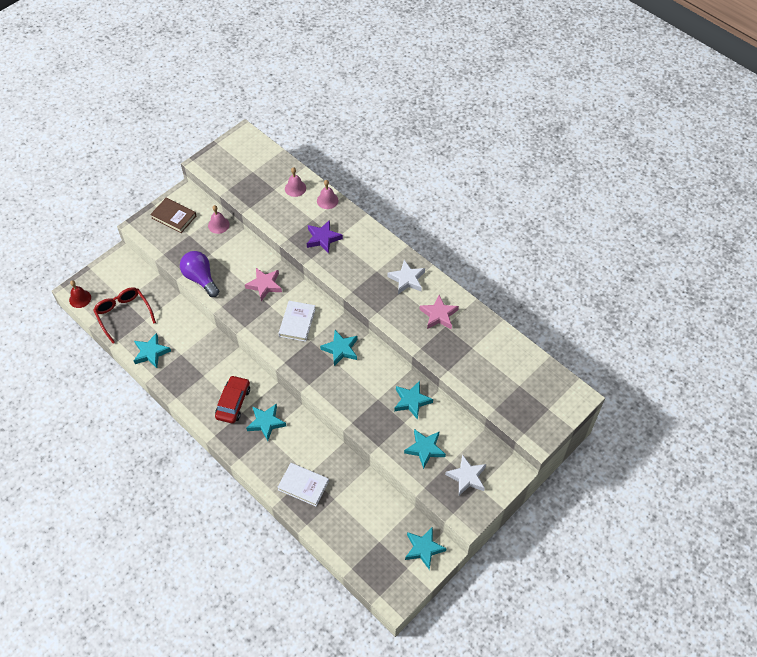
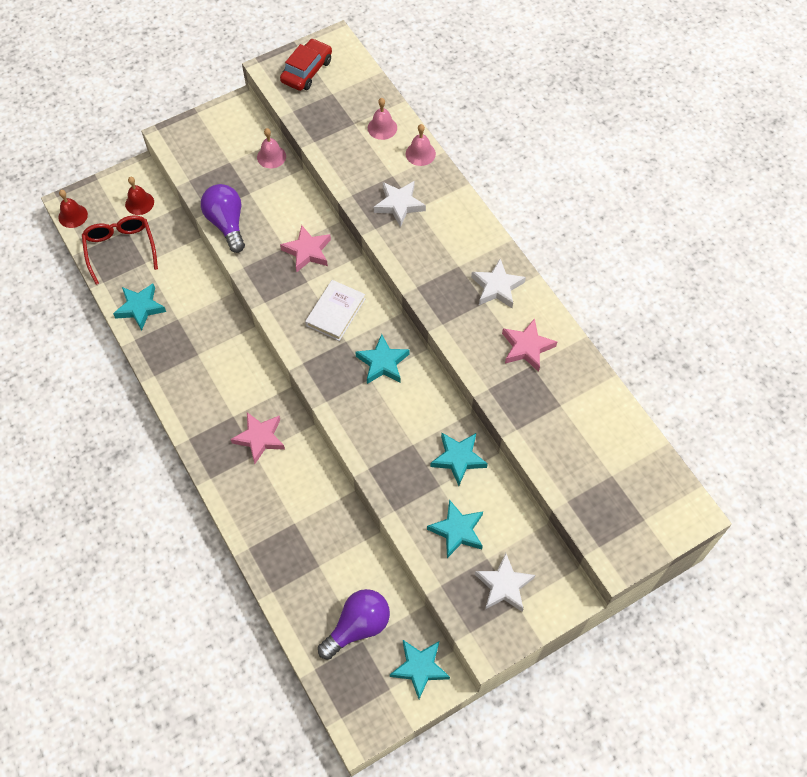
camera: 15 degrees right, 5 degrees up
(127, 279) = (139, 203): none -> red bell
(174, 217) = (217, 133): brown book -> none
(233, 403) = (225, 400): red car -> red car (307, 71)
(266, 423) = (260, 438): turquoise star -> pink star
(303, 485) = (284, 537): white book -> none
(323, 238) = (399, 205): purple star -> white star
(373, 532) = (358, 626): none -> purple light bulb

